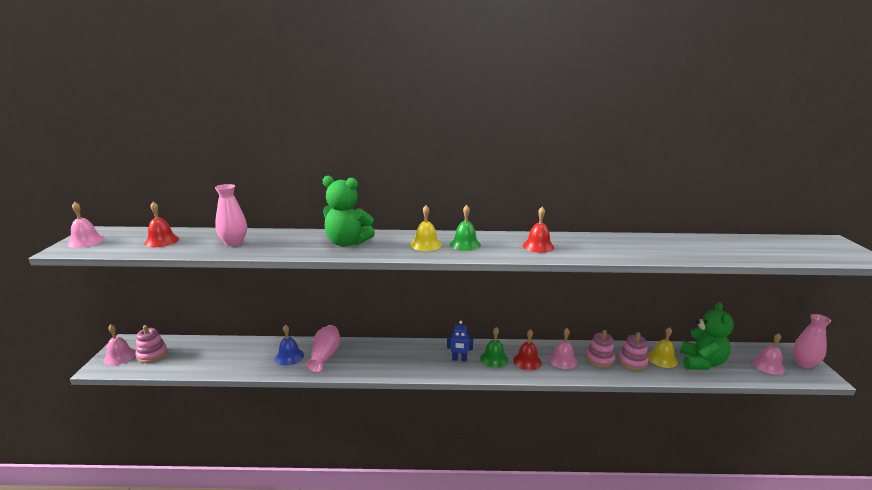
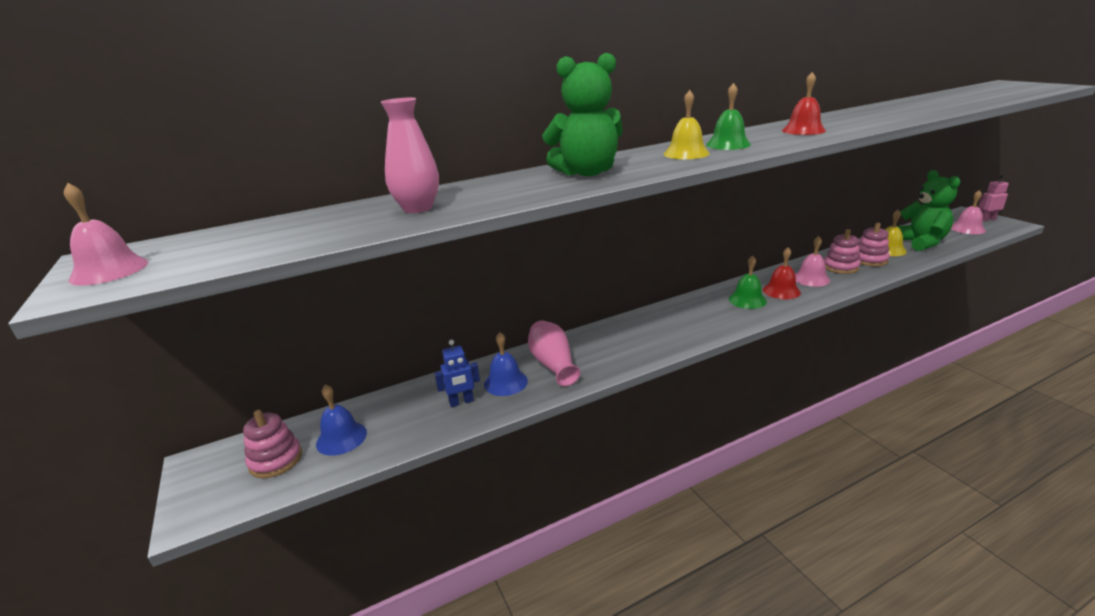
camera: 25 degrees left, 5 degrees up
(120, 356) = (214, 485): pink bell -> none
(161, 241) = (278, 235): red bell -> none
(187, 355) = (341, 438): none -> blue bell
(459, 359) = (713, 312): blue robot -> blue robot (461, 402)
(804, 363) = (987, 219): pink vase -> pink robot

